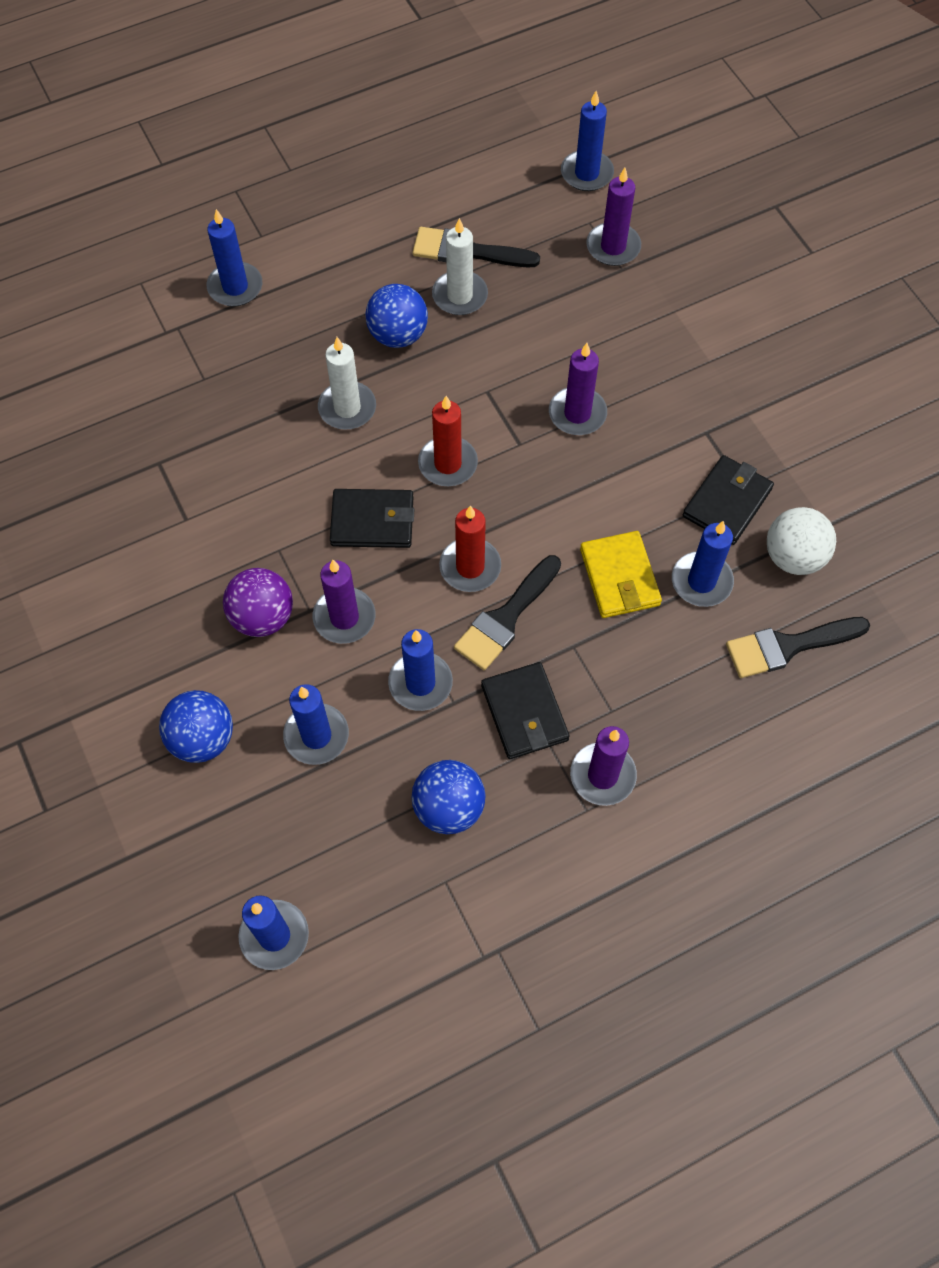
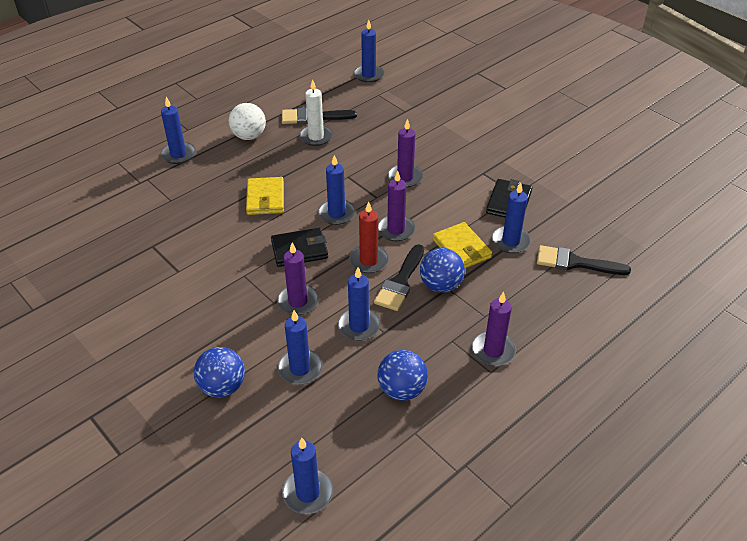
camera: 15 degrees left, 20 degrees down
(262, 617) = (244, 312): purple ball -> none
(347, 408) = (265, 198): white candle -> yellow wallet
(398, 335) = (285, 160): blue ball -> blue ball (440, 285)
(448, 464) = (336, 214): red candle -> blue candle
(524, 712) = (431, 328): black wallet -> none
(613, 247) = (396, 102): purple candle -> purple candle (396, 230)
(788, 646) = (575, 262): black brush -> black brush turned 45 degrees clockwise
(793, 557) = (558, 220): white ball -> white ball (249, 136)

